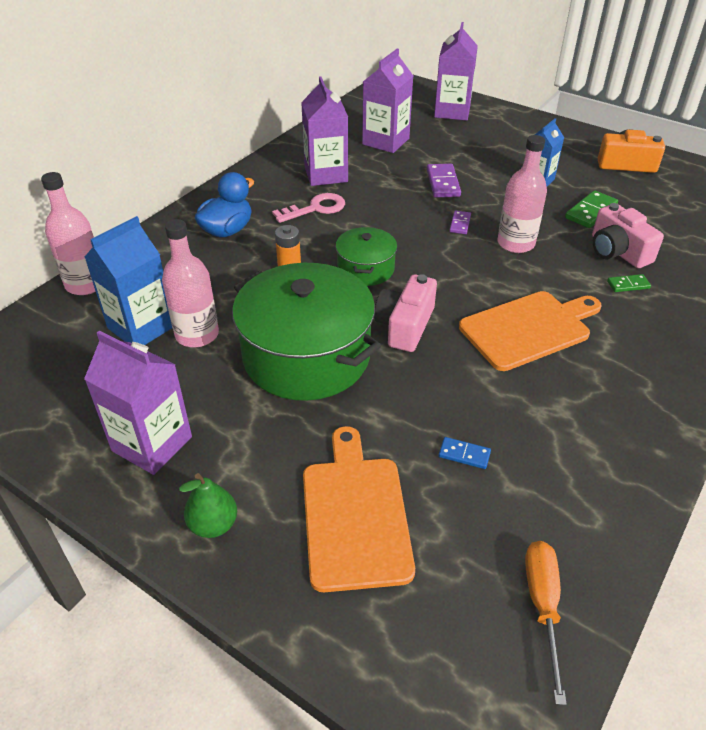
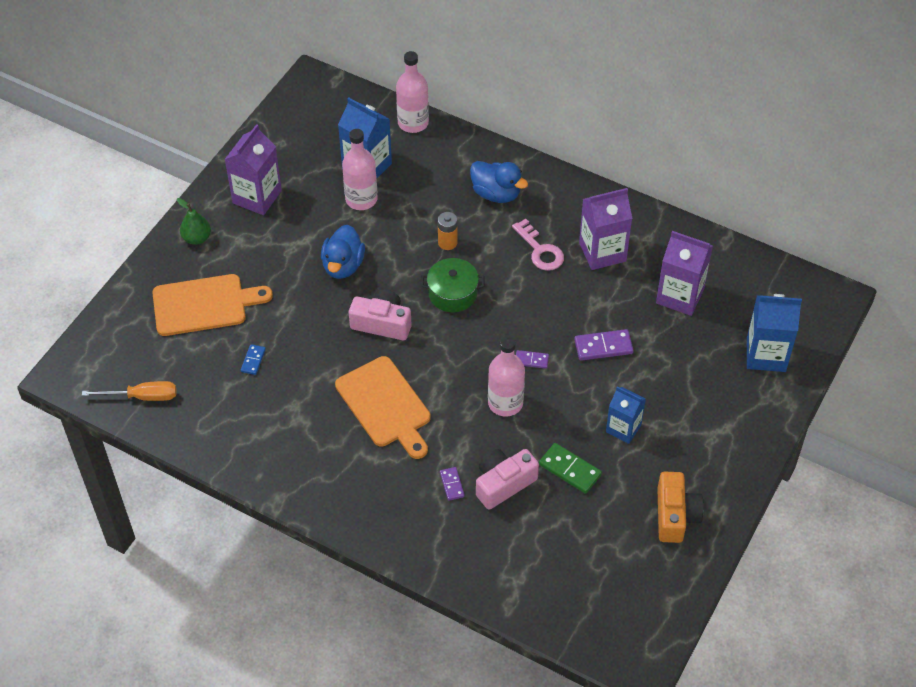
camera: 85 degrees right, 10 degrees up
(306, 356) = (343, 265): green pot -> blue duck
(452, 111) = (766, 354): purple carton -> blue carton
(628, 285) = (452, 484): green domino -> purple domino

